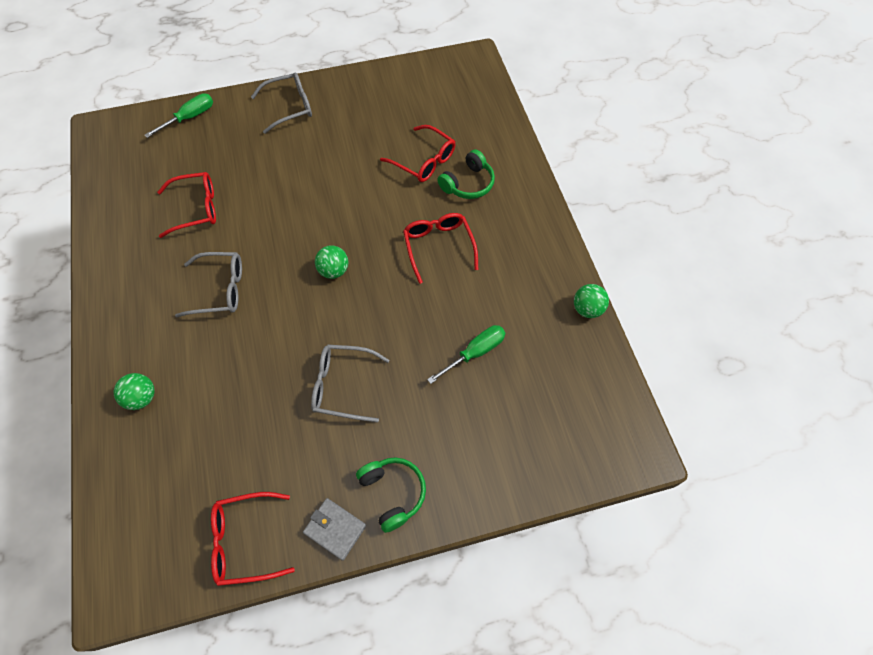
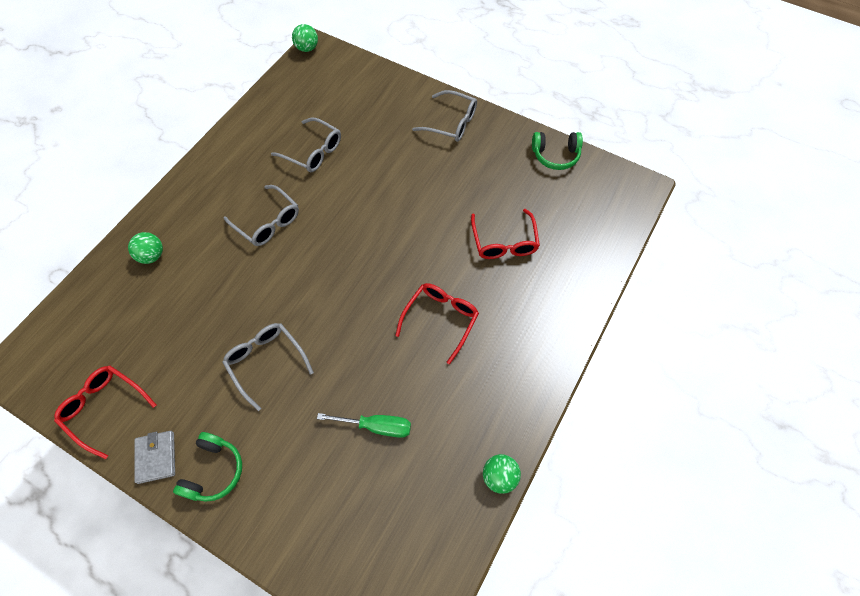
camera: 45 degrees right, 0 degrees up
(190, 117) = (378, 81): green screwdriver -> none
(197, 208) = (314, 152): red glasses -> grey glasses
(334, 270) = (350, 272): green ball -> green ball (307, 48)
(468, 183) = (518, 288): green headphones -> green headphones (555, 155)

